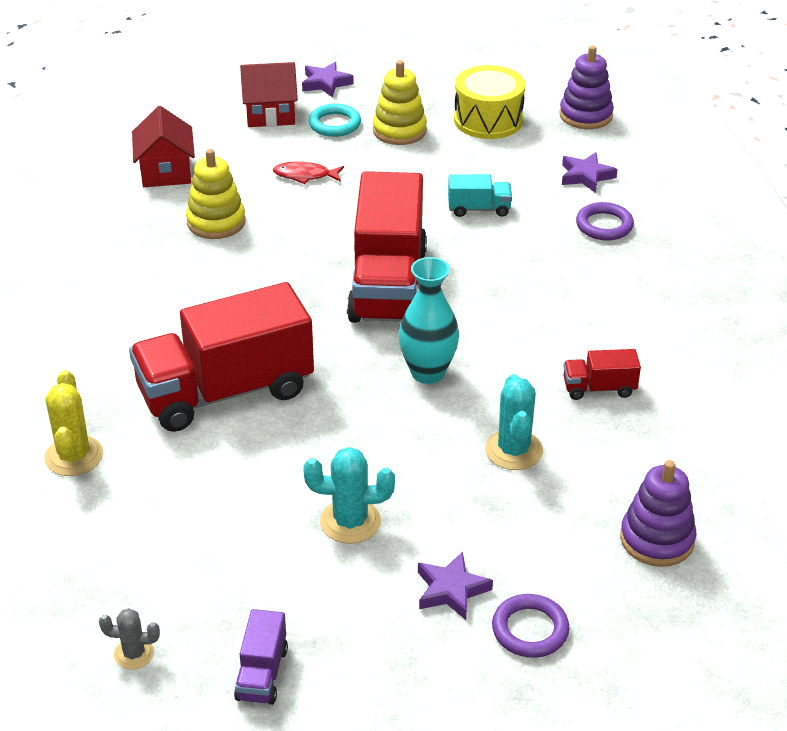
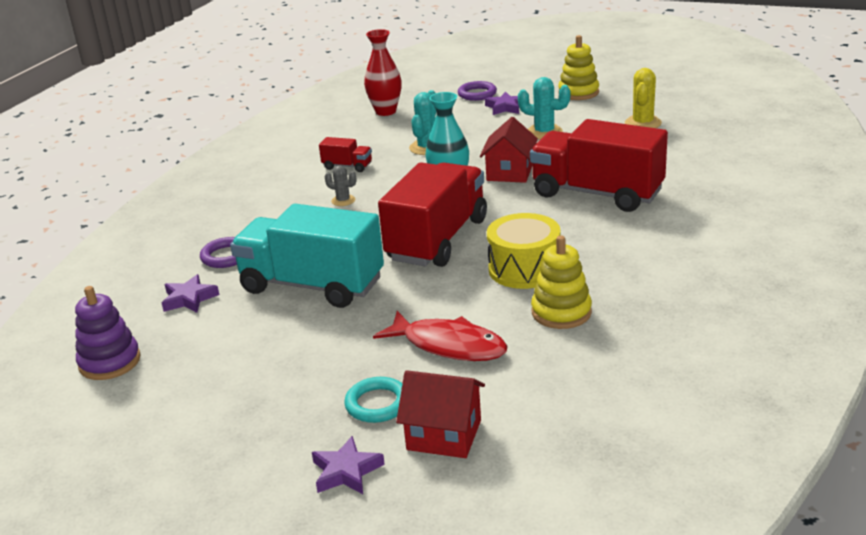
camera: 155 degrees left, 10 degrees down
(74, 456) = (712, 175): yellow cactus -> yellow cactus (643, 123)
(134, 654) = (681, 104): grey cactus -> grey cactus (343, 200)
(166, 172) = (598, 377): red house -> red house (510, 172)
(225, 392) = (597, 193): red truck -> red truck turned 150 degrees counterclockwise
(262, 673) = (616, 94): purple truck -> none
(305, 175) = (448, 345): red fish -> red fish, size x1.75
(399, 131) = (313, 381): yellow stacking toy -> yellow stacking toy (578, 93)
(479, 209) = (312, 285): turquoise truck -> turquoise truck, size x2.35
(488, 120) = (210, 376): yellow drum -> yellow drum (524, 269)
(657, 539) = (385, 111): purple stacking toy -> red vase

